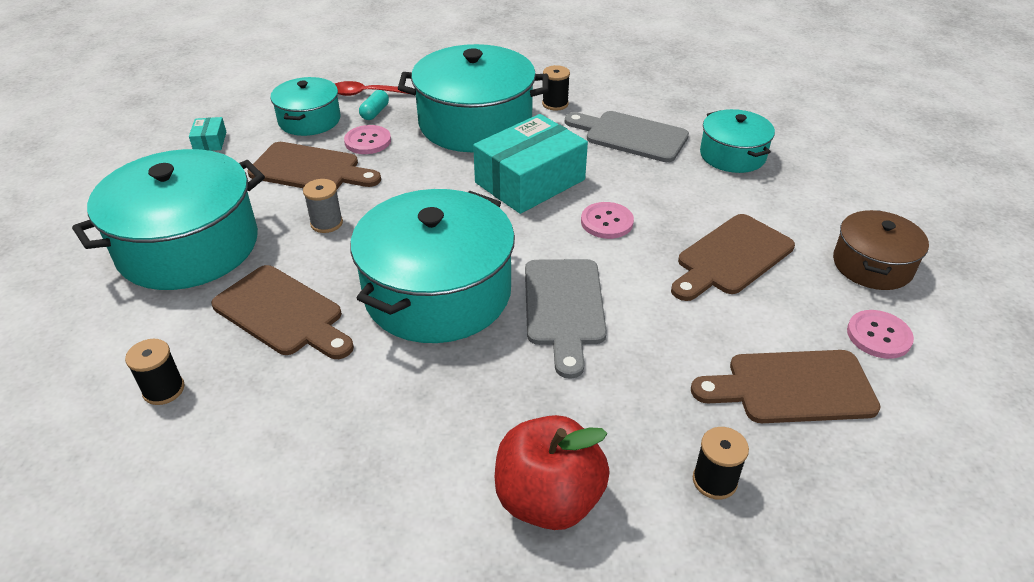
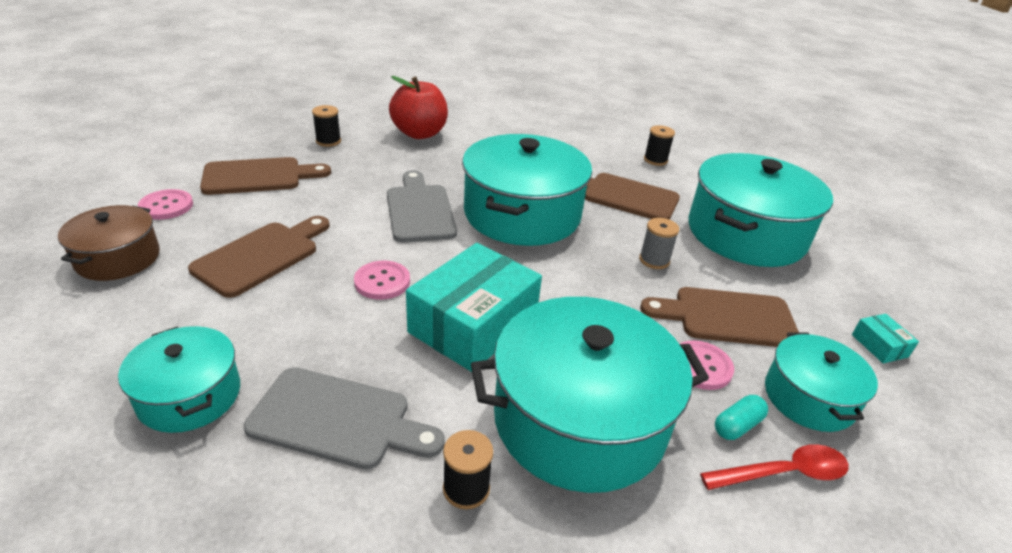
camera: 165 degrees right, 5 degrees down
(375, 112) = (737, 425): turquoise capsule -> turquoise capsule turned 45 degrees clockwise

